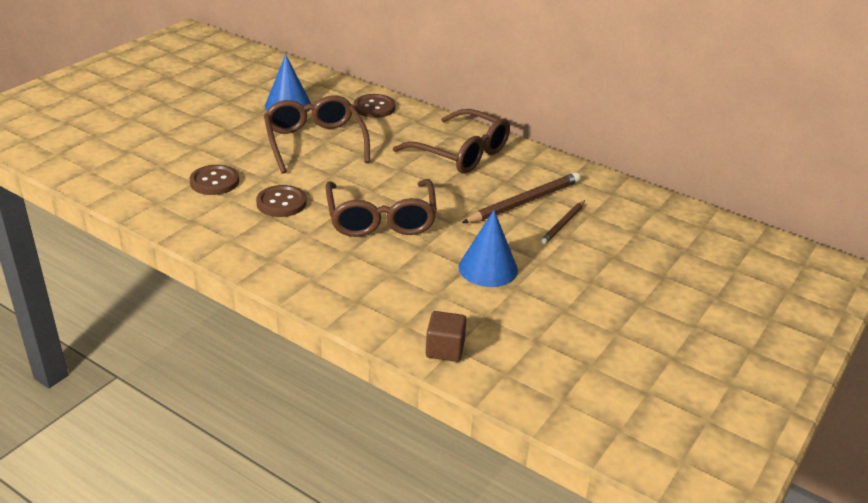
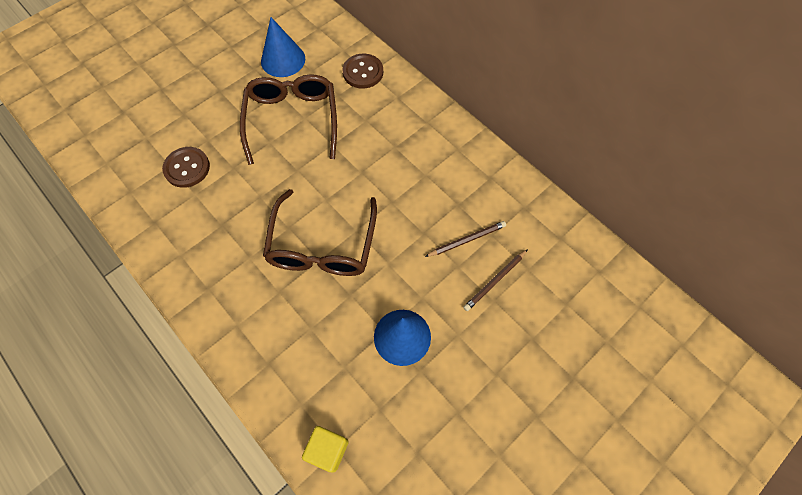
camera: 15 degrees right, 30 degrees up
(281, 203) = (238, 208): brown button -> none
(445, 349) = (328, 449): brown cube -> yellow cube
(461, 153) = (427, 155): brown glasses -> none
(524, 202) = (467, 240): brown pencil -> brown pencil, size x0.59

